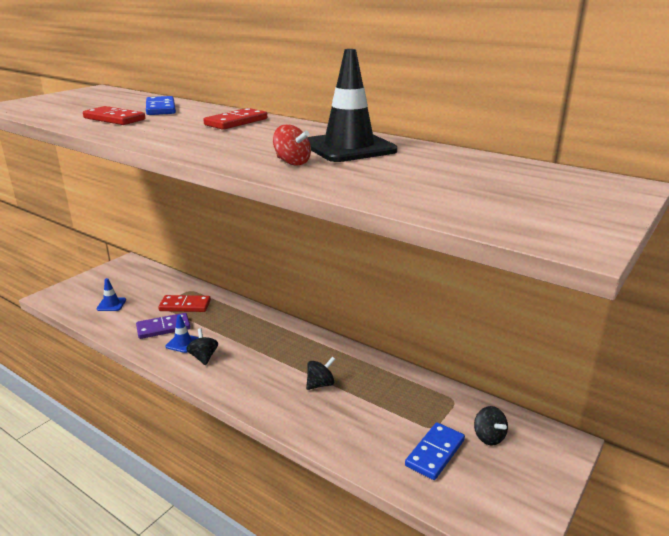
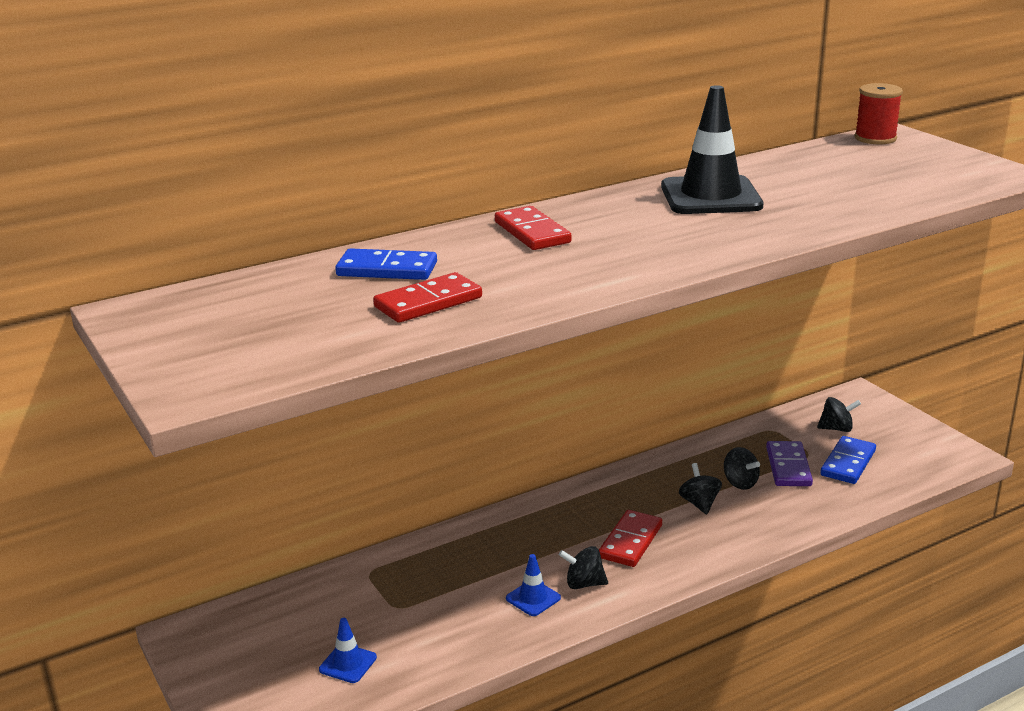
camera: 65 degrees left, 0 degrees up
(163, 328) = (474, 612): purple domino -> purple domino (788, 467)
(185, 306) = (419, 583): red domino -> red domino (630, 541)
(292, 162) = (752, 226): red spinning top -> none
(361, 398) = (740, 483): none -> black spinning top
(435, 453) = (848, 463): blue domino -> blue domino turned 60 degrees clockwise
(595, 180) = (875, 138): none -> red spool

